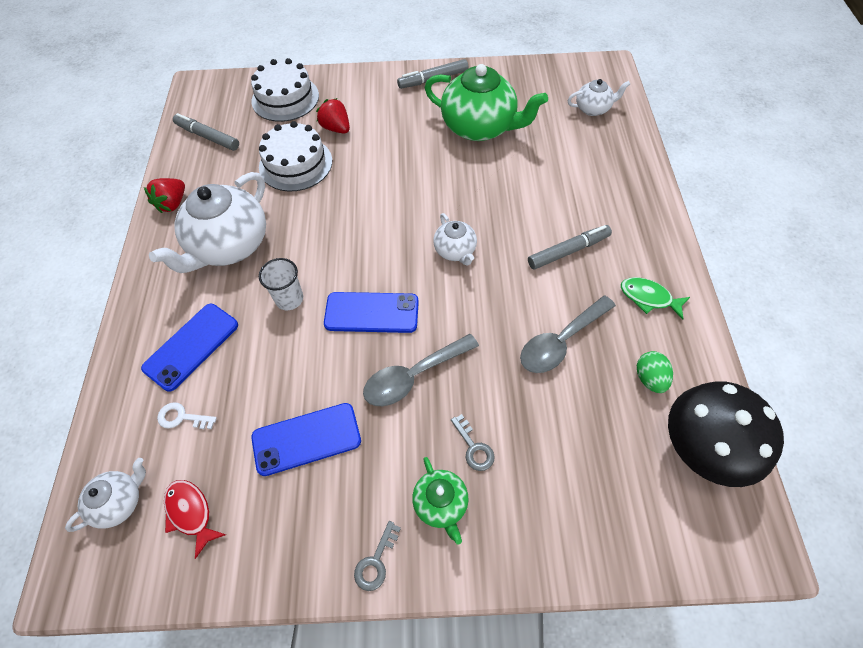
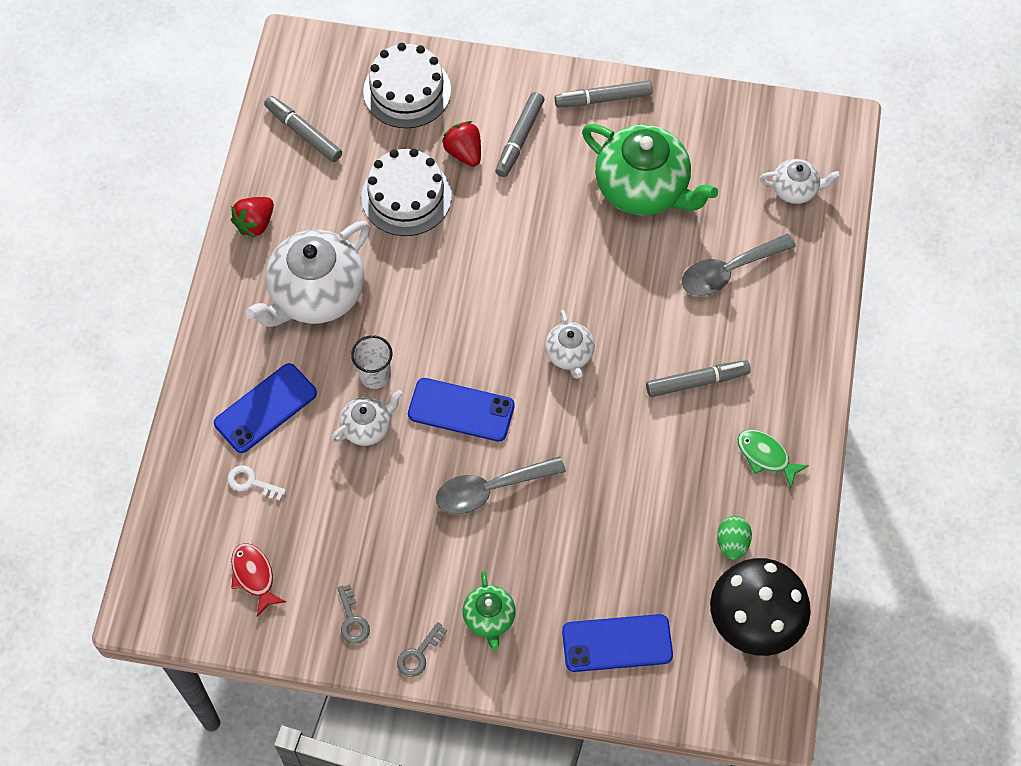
camera: 10 degrees right, 5 degrees up
(120, 502) = (188, 552): white teapot -> white teapot (367, 427)
(306, 439) = (372, 530): blue phone -> blue phone (617, 643)
(377, 113) = (519, 139): none -> grey marker
(474, 447) = (533, 573): grey key -> grey key (352, 620)
(561, 342) = (654, 485): grey spoon -> grey spoon (728, 271)

